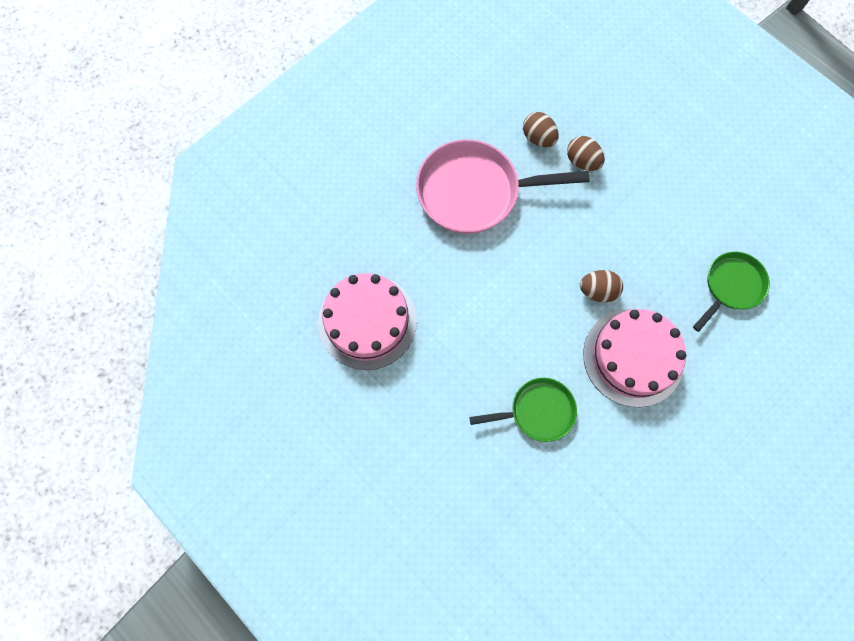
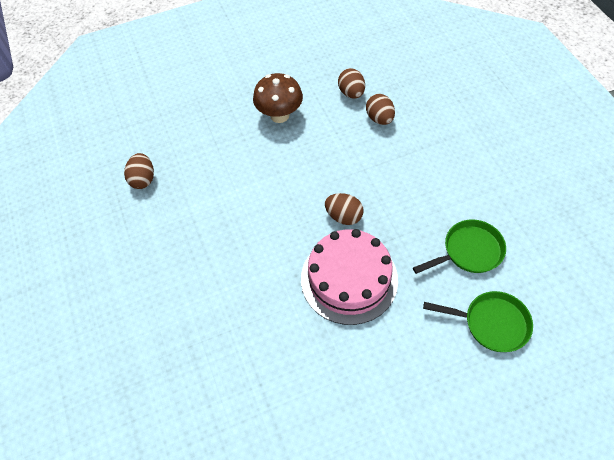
camera: 25 degrees right, 15 degrees down
(367, 321) = (143, 179): pink cake -> brown egg
(474, 192) = (279, 115): pink pan -> brown mushroom
(537, 411) = (241, 293): green pan -> green pan (491, 323)

